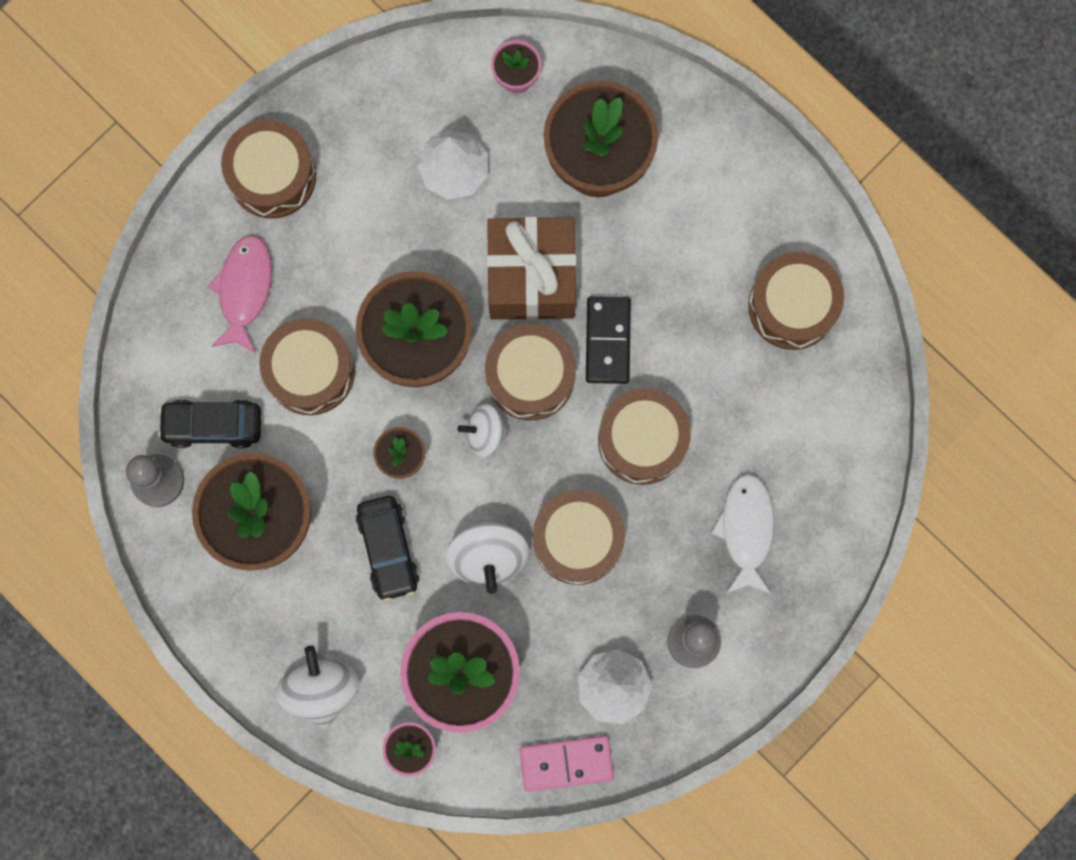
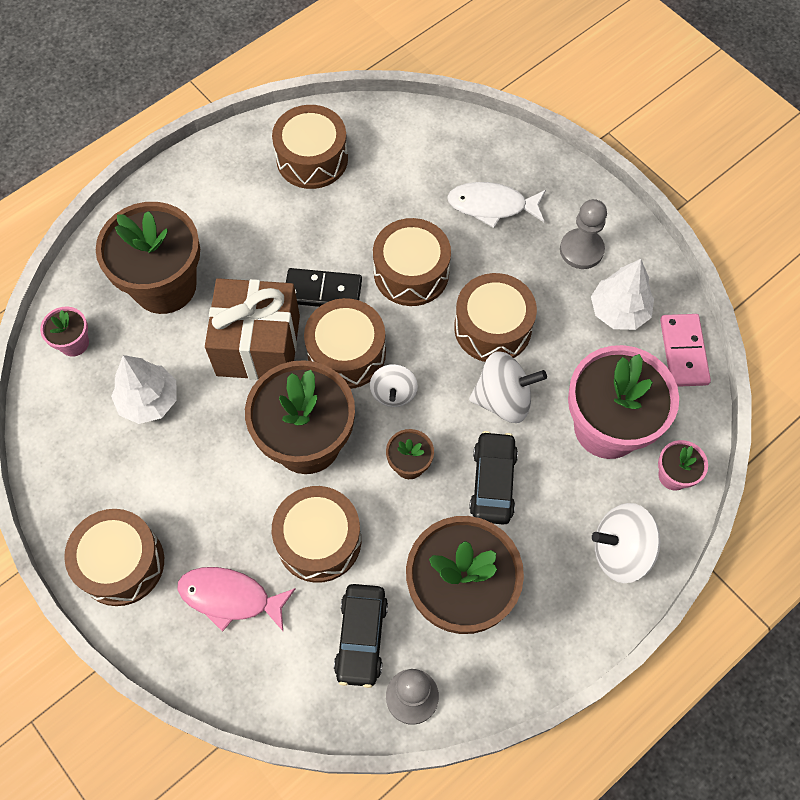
camera: 85 degrees left, 15 degrees down
(388, 549) = (492, 482): black car -> black car turned 75 degrees counterclockwise

